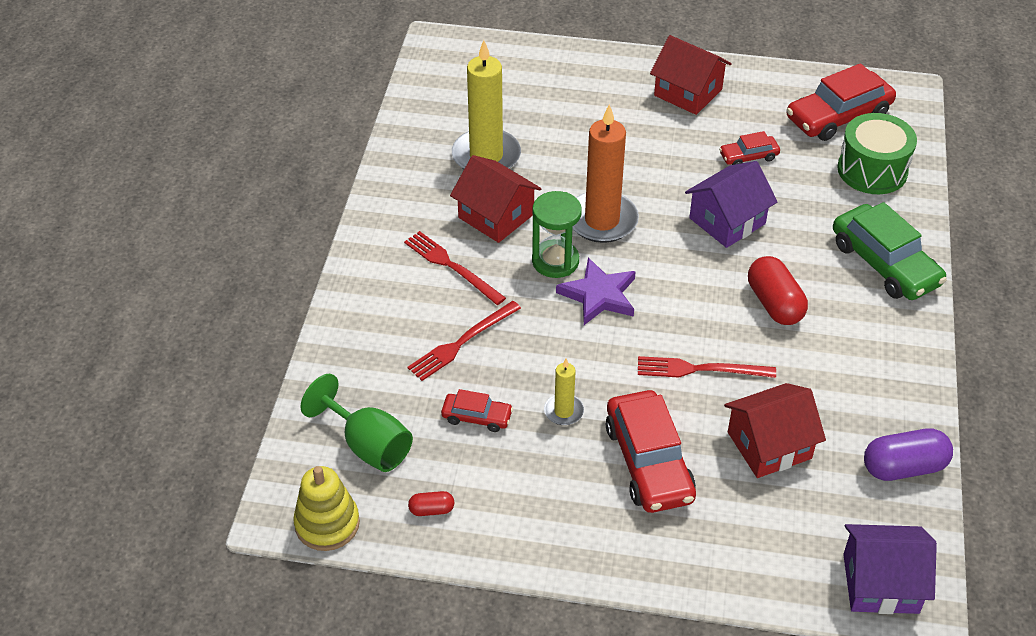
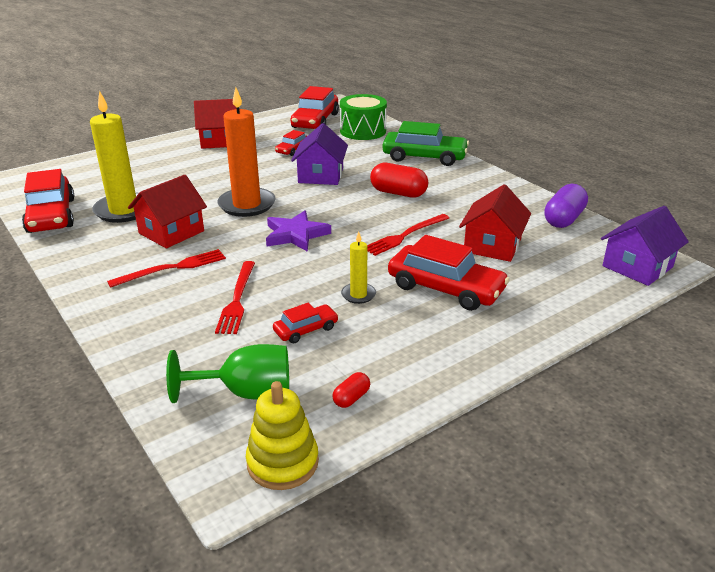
camera: 45 degrees left, 15 degrees down
(421, 124) = (51, 215): none -> red car
(451, 266) = (173, 268): red fork -> red fork turned 150 degrees clockwise
(496, 216) = (171, 232): red house -> red house turned 45 degrees counterclockwise
(555, 261) = (244, 233): green hourglass -> none

